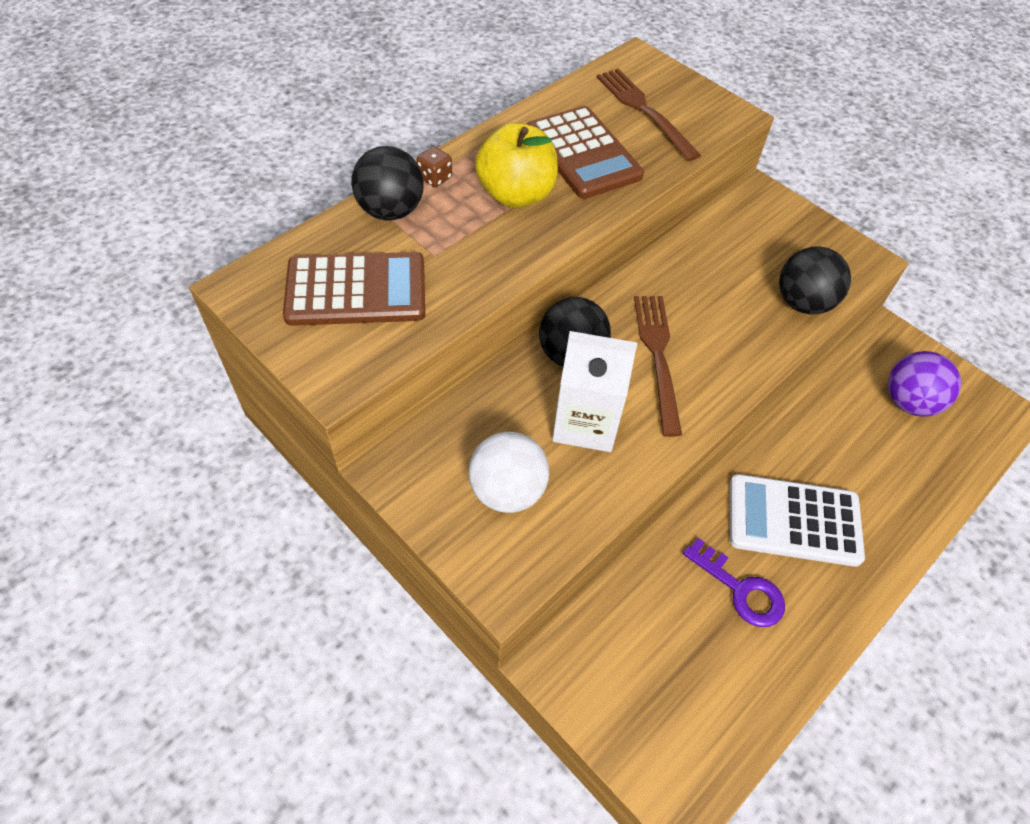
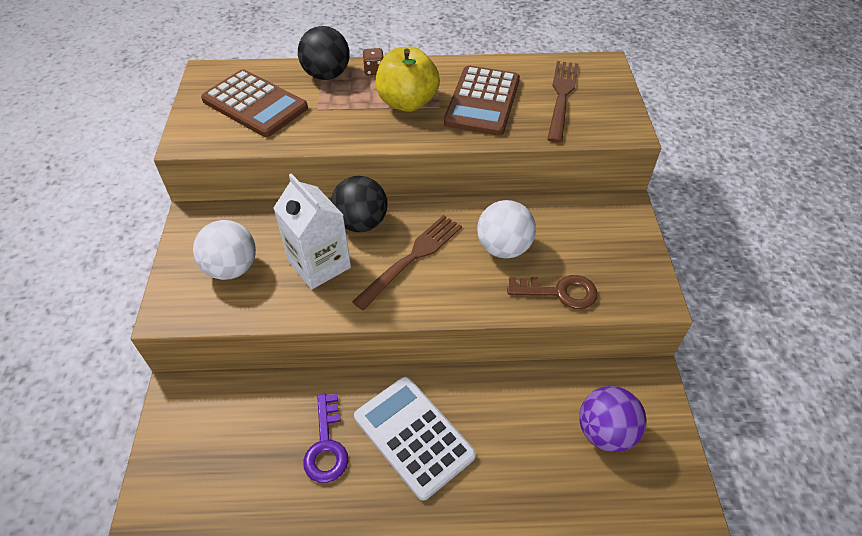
camera: 45 degrees right, 5 degrees down
(717, 293) = (503, 248): none -> white ball
(803, 303) = (560, 292): black ball -> brown key

